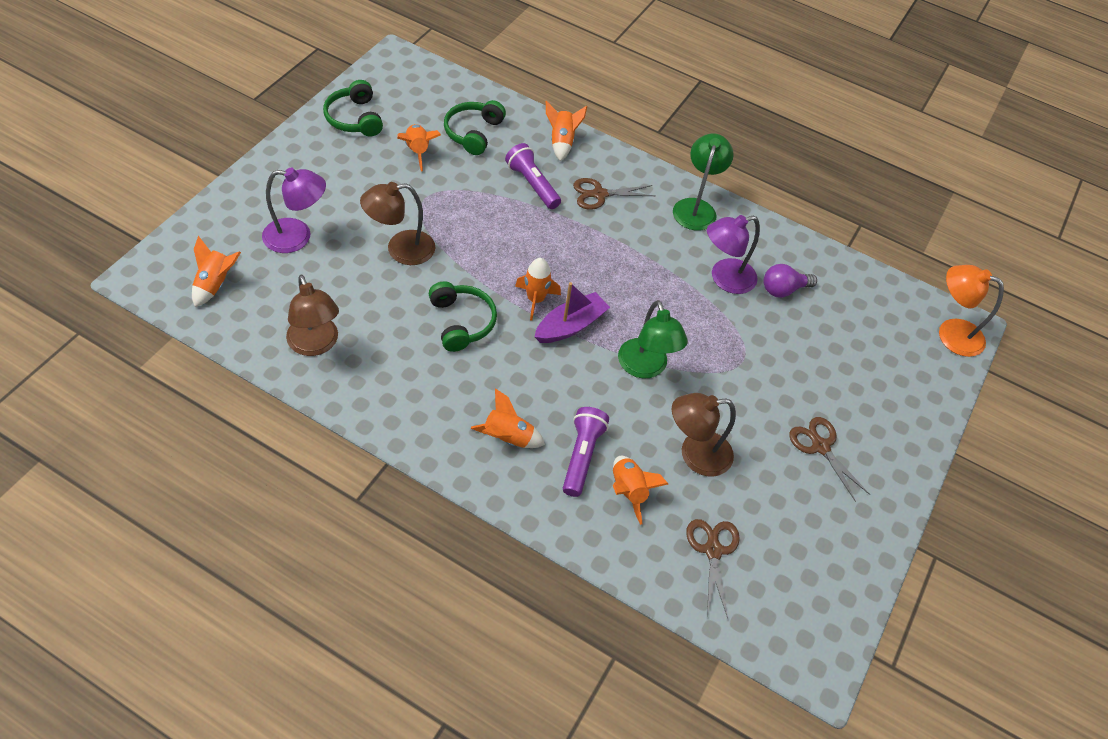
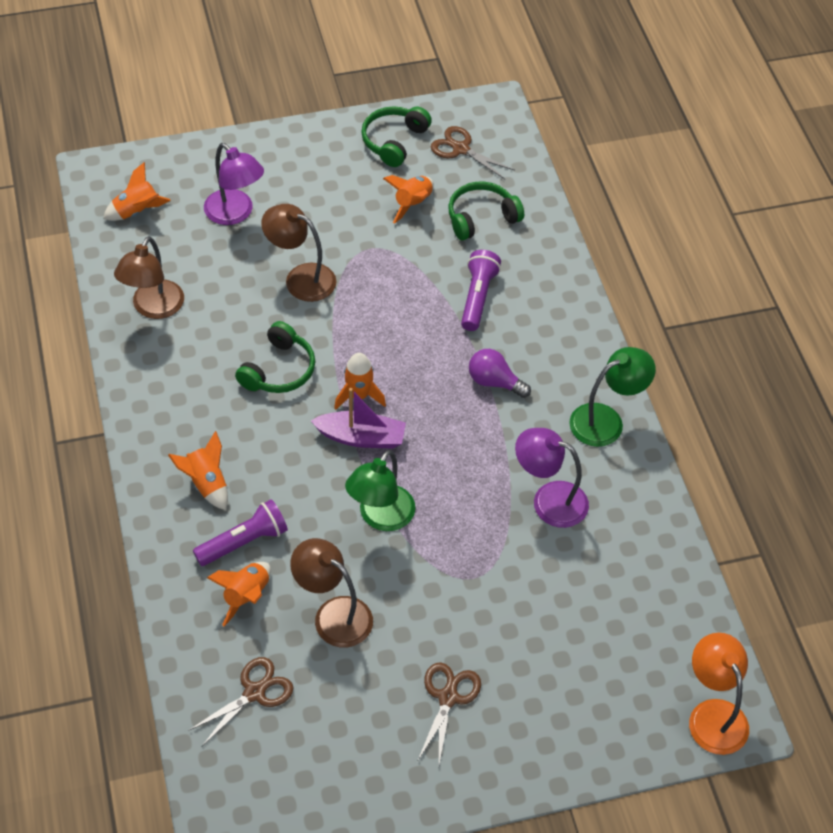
camera: 50 degrees right, 0 degrees up
(562, 142) = (552, 277): orange rocket -> none
(599, 194) = (528, 346): brown scissors -> brown scissors (460, 149)
(783, 290) = (593, 550): purple light bulb -> purple light bulb (494, 382)

